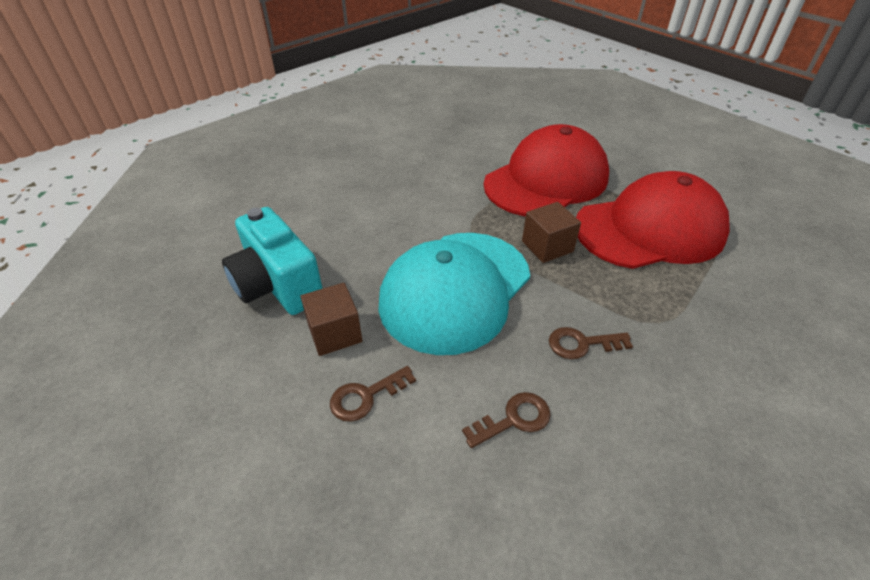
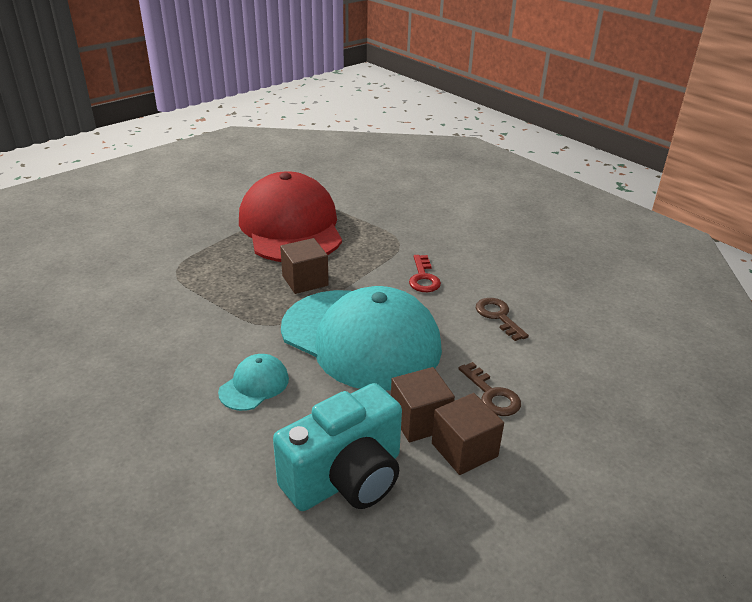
camera: 90 degrees left, 10 degrees down
(291, 365) = (464, 450): none -> brown cube
(389, 229) = (254, 385): none -> turquoise cap
(546, 180) = (196, 269): red cap -> none
(581, 344) = (423, 278): brown key -> red key

